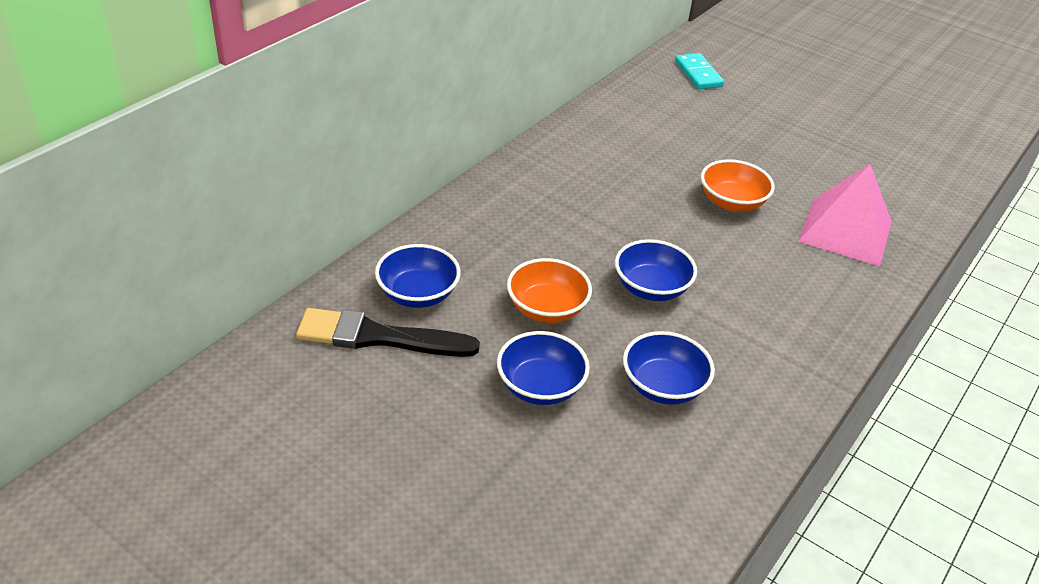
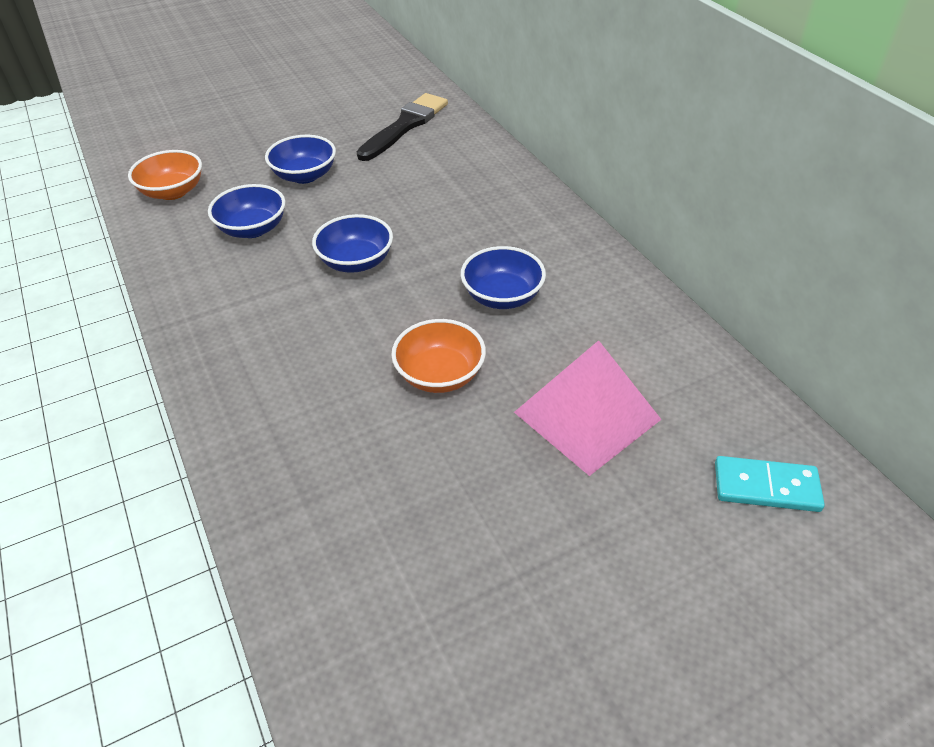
camera: 120 degrees right, 5 degrees up
(418, 294) = (436, 148): blue bowl -> blue bowl (502, 296)
(546, 309) = (376, 199): orange bowl -> orange bowl (173, 192)
(845, 231) = (328, 457): pink pyramid -> pink pyramid (587, 415)

